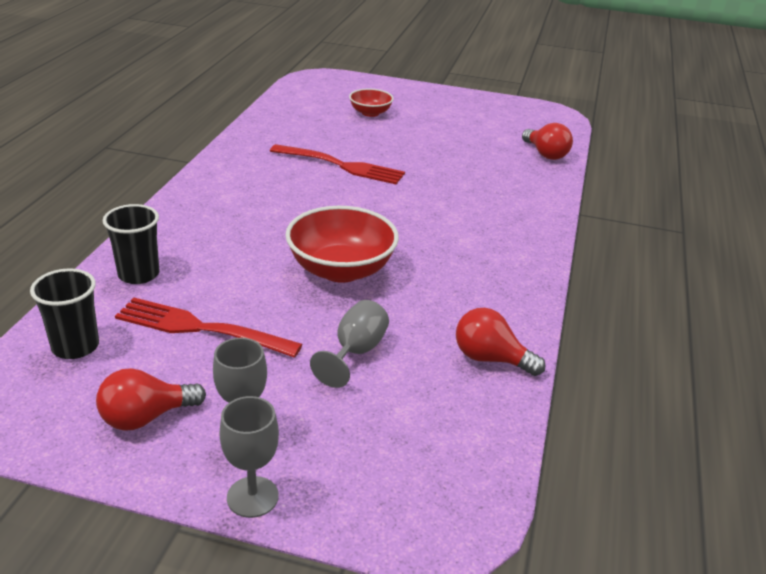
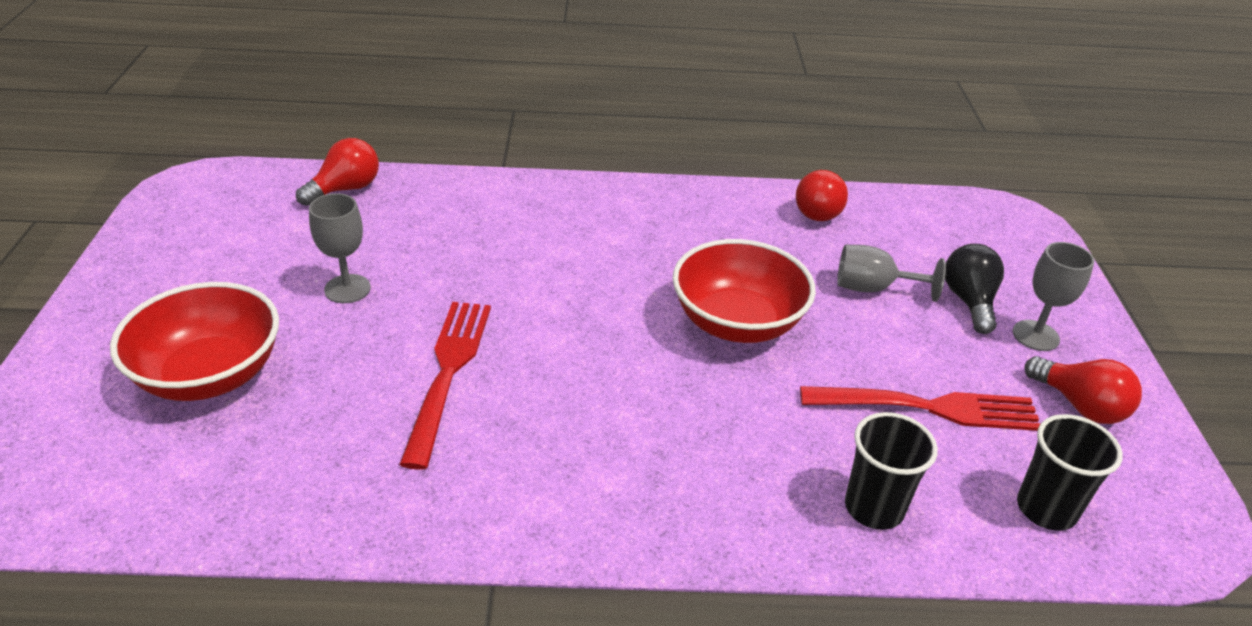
camera: 105 degrees left, 5 degrees up
(202, 328) = (927, 408): red fork -> red fork turned 90 degrees counterclockwise
(252, 497) = (1090, 314): grey goblet -> grey goblet (347, 289)
(312, 408) = (969, 301): none -> black light bulb
(370, 113) = (210, 375): red bowl -> red bowl, size x1.78

